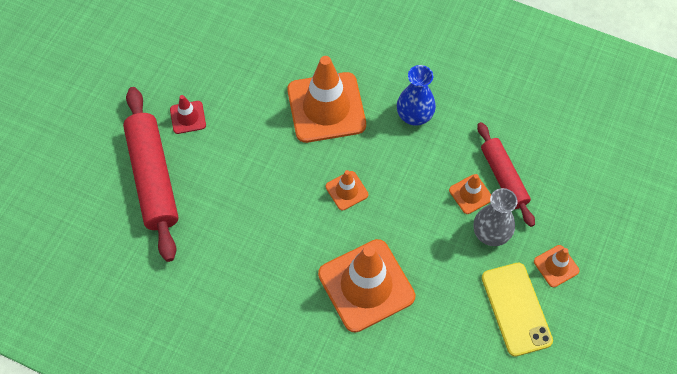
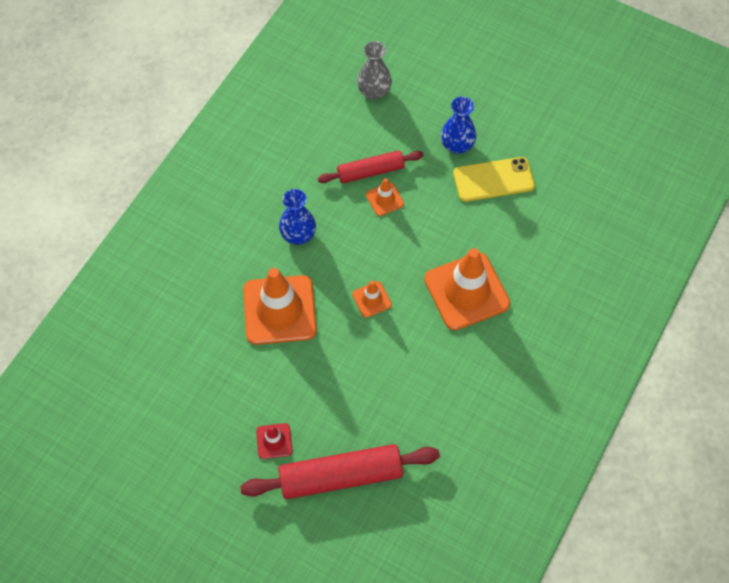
camera: 85 degrees left, 0 degrees up
(491, 233) = (423, 188): grey vase -> grey vase (374, 91)
(556, 266) = (457, 145): orange traffic cone -> blue vase

